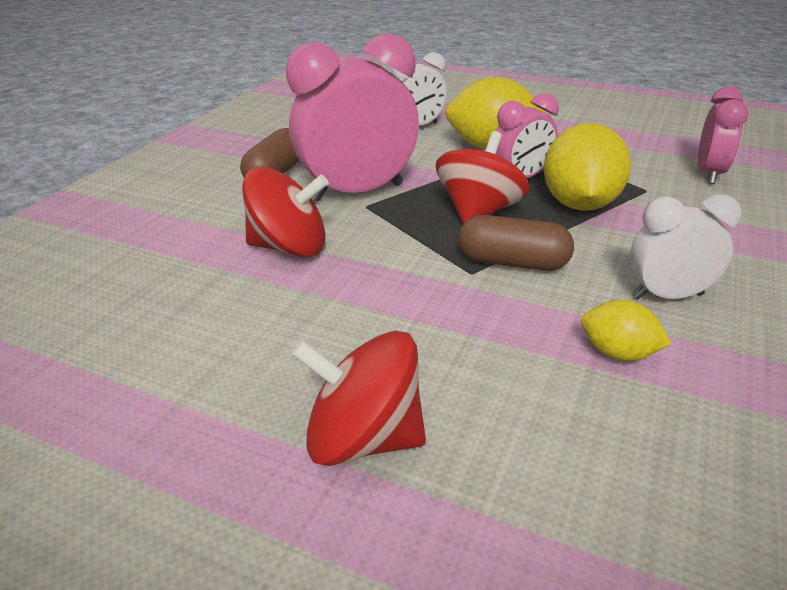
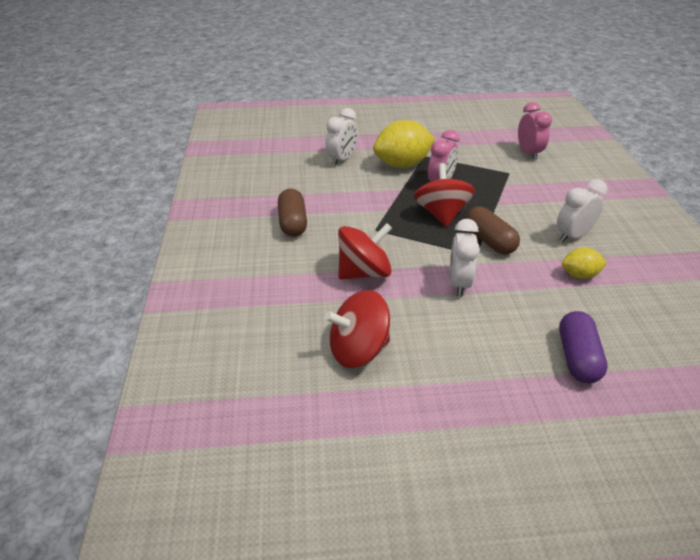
camera: 30 degrees left, 5 degrees up
(357, 192) = (360, 221): pink clock -> none
(363, 438) = (519, 362): red spinning top -> red spinning top (358, 350)
(400, 300) = (459, 283): none -> white clock
(470, 474) = (577, 357): none -> purple capsule
(512, 262) = (489, 241): brown capsule -> brown capsule turned 75 degrees clockwise
(579, 204) = (486, 192): yellow lemon -> none

